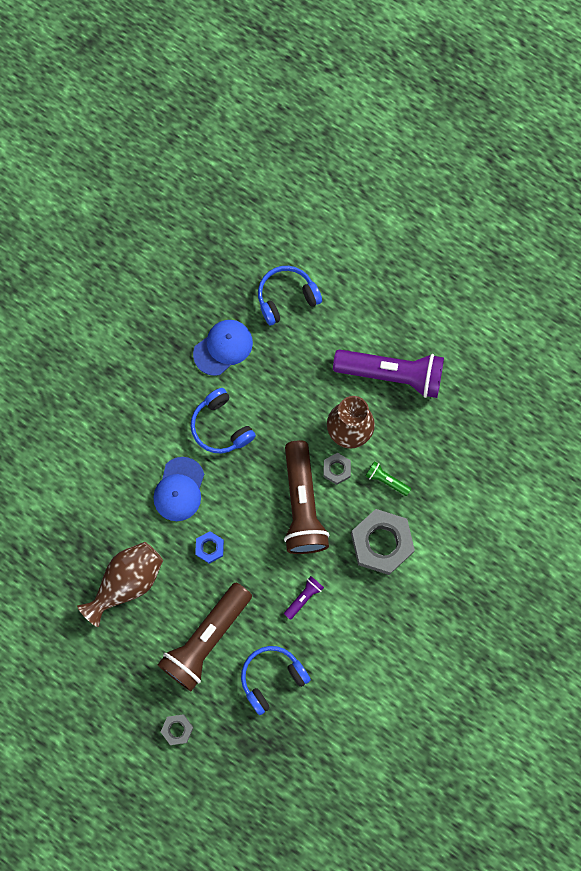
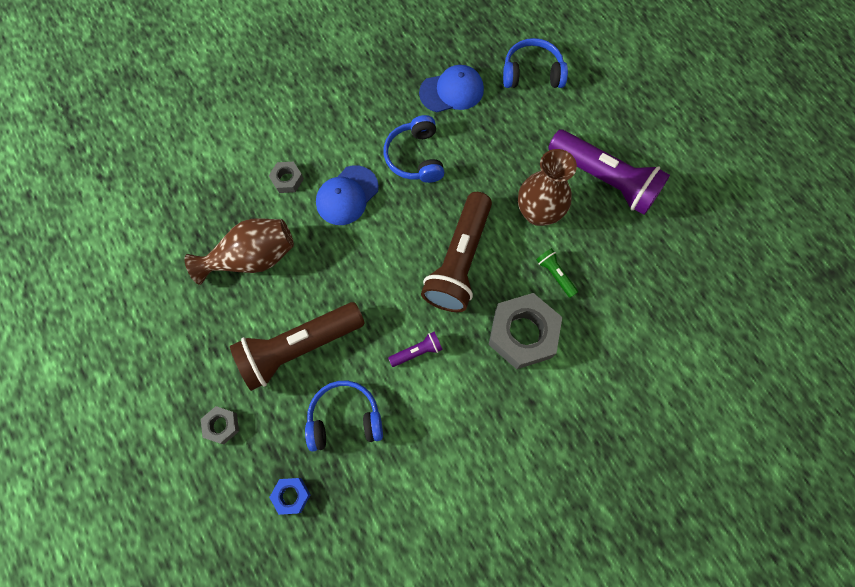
camera: 25 degrees right, 5 degrees down
(210, 548) = (348, 261): blue nut -> blue nut (291, 495)
(336, 469) = (509, 243): grey nut -> grey nut (287, 180)

